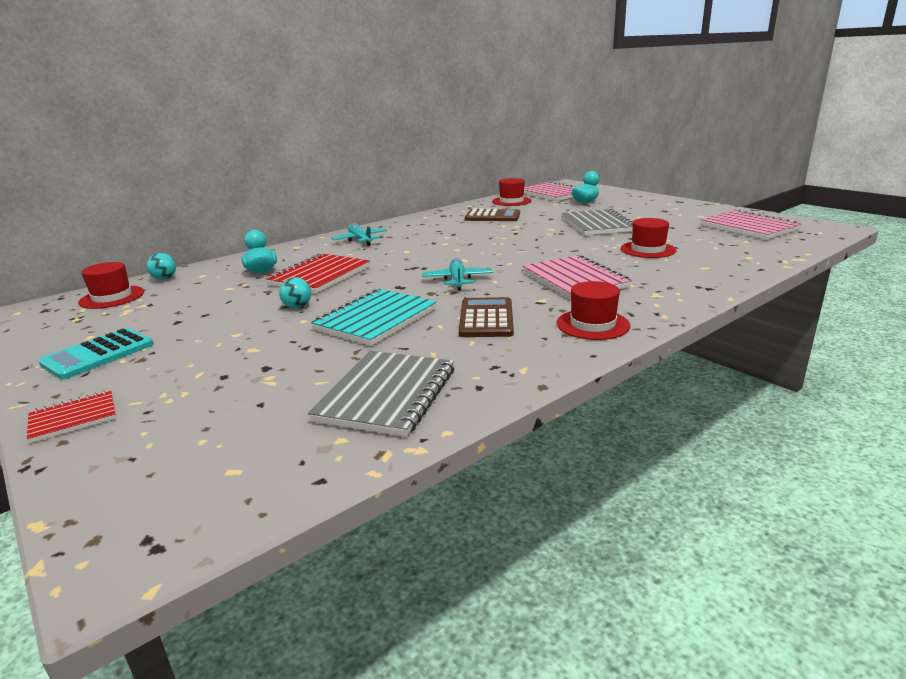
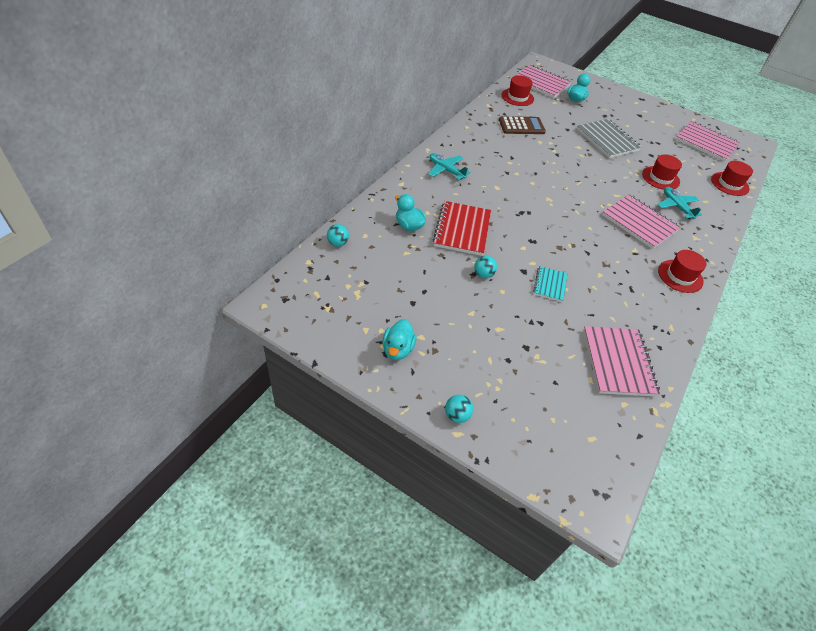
camera: 25 degrees left, 25 degrees up
(73, 418) = (457, 415): red notebook -> turquoise ball
(98, 354) = (397, 349): turquoise calculator -> turquoise duck
(112, 297) = (323, 275): red hat -> red hat (729, 184)
(376, 319) = (549, 284): turquoise notebook -> turquoise notebook, size x0.55
(387, 395) = (618, 362): grey notebook -> pink notebook
(457, 280) = (565, 229): turquoise plane -> turquoise plane (676, 206)
(486, 318) = (616, 276): brown calculator -> none

